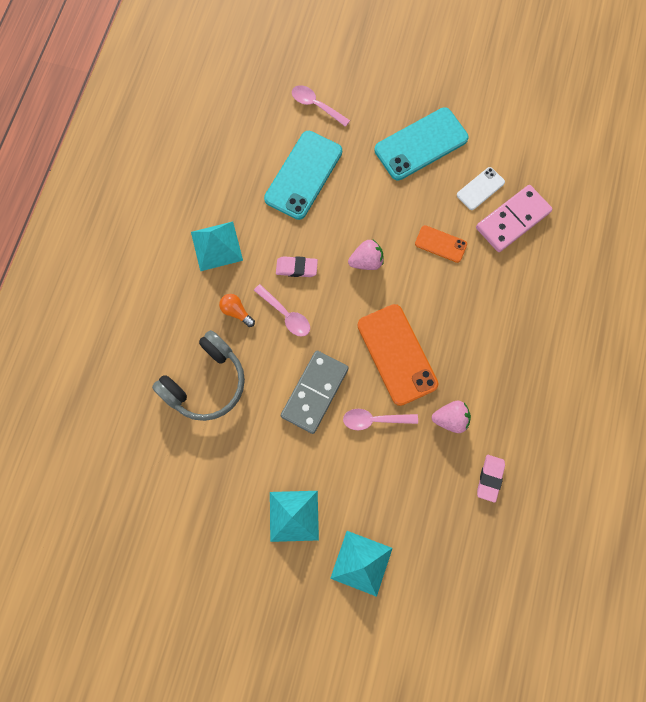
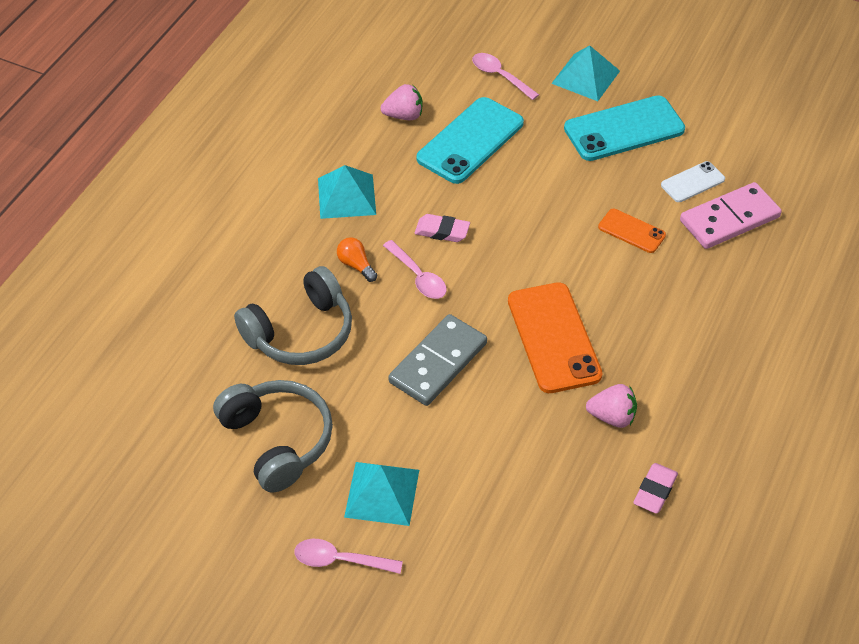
camera: 10 degrees right, 25 degrees down
(208, 483) = (277, 440): none -> grey headphones
(361, 563) = (461, 561): turquoise pyramid -> turquoise pyramid (585, 77)
(366, 261) = (532, 236): pink strawberry -> pink strawberry (404, 116)
(374, 420) = (510, 403): pink spoon -> pink spoon (340, 560)

